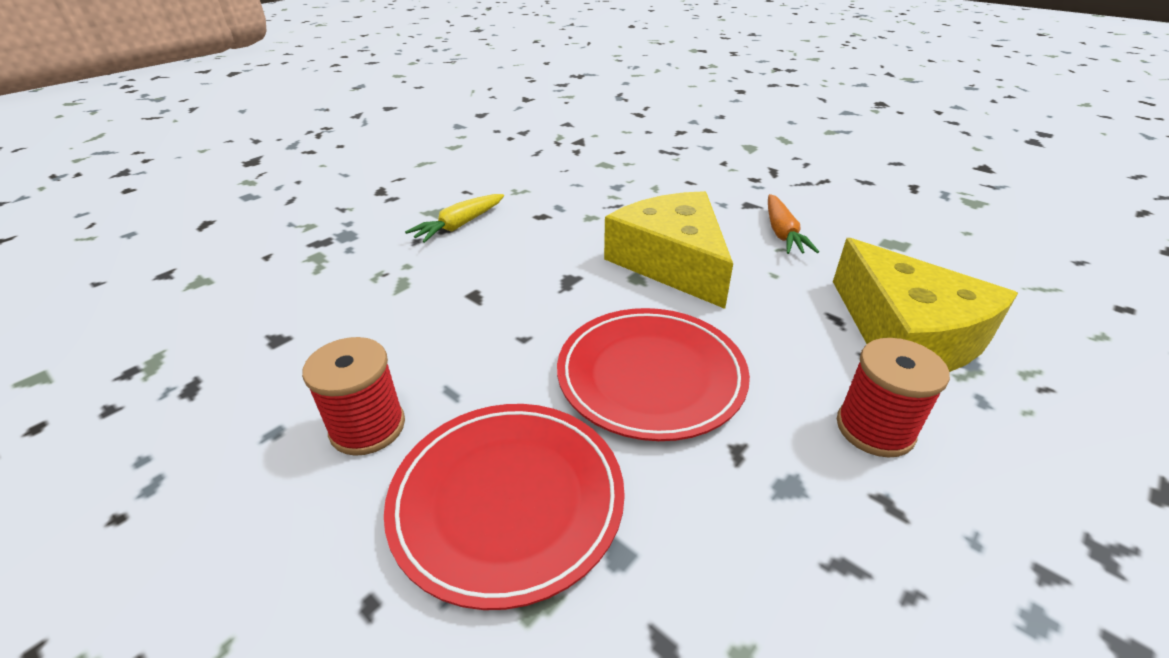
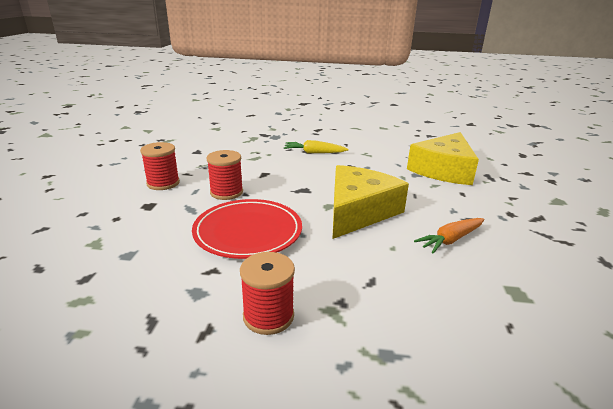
camera: 55 degrees right, 10 degrees down
(498, 356) = (226, 192): none -> red spool
(507, 501) = (142, 222): red plate -> none
(906, 334) = (388, 316): yellow cheese -> yellow cheese (443, 170)

